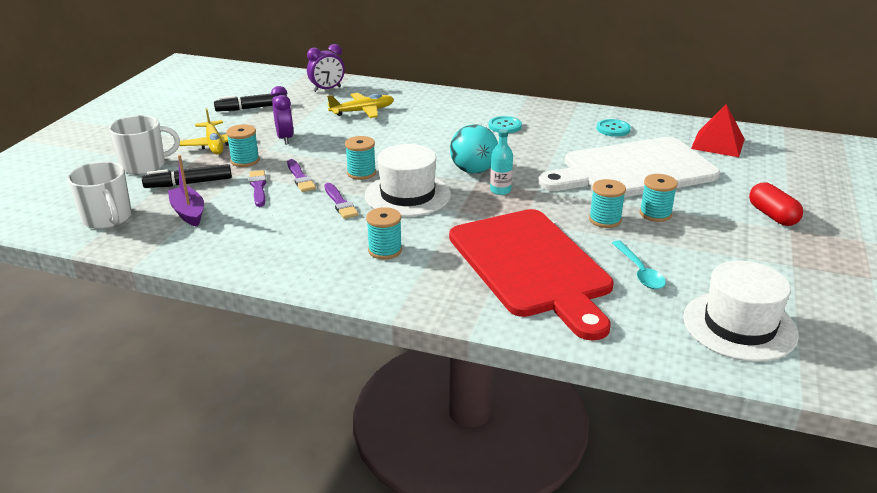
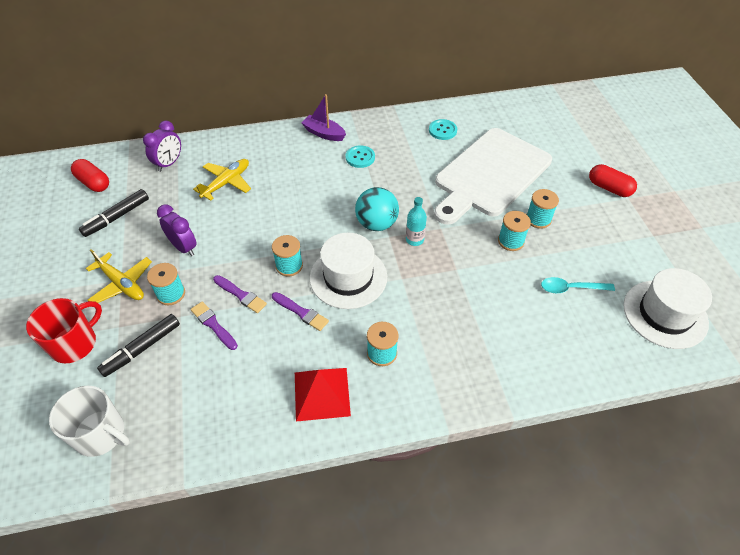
camera: 30 degrees left, 20 degrees up
(144, 165) = (75, 343): white mug -> red mug
(188, 213) = (175, 388): purple boat -> purple boat (324, 133)
(255, 85) = (93, 183): none -> red capsule
(531, 266) = (499, 318): red cutting board -> none
(639, 271) = (571, 288): turquoise spoon -> turquoise spoon turned 135 degrees clockwise
(717, 143) = (524, 120): red pyramid -> red pyramid (321, 393)

